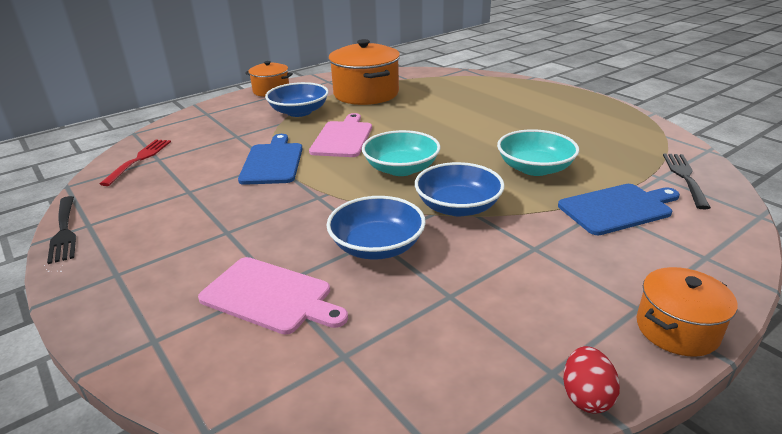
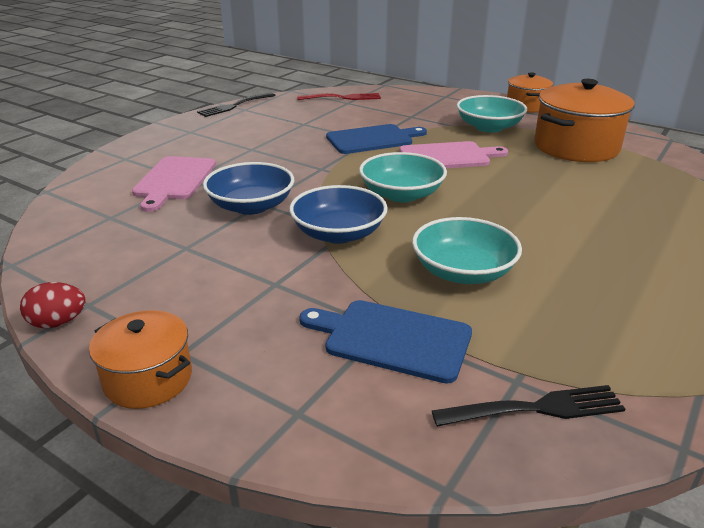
camera: 70 degrees right, 0 degrees up
(299, 112) = (489, 127): blue bowl -> turquoise bowl
(617, 208) = (392, 339): blue cutting board -> blue cutting board turned 150 degrees clockwise

